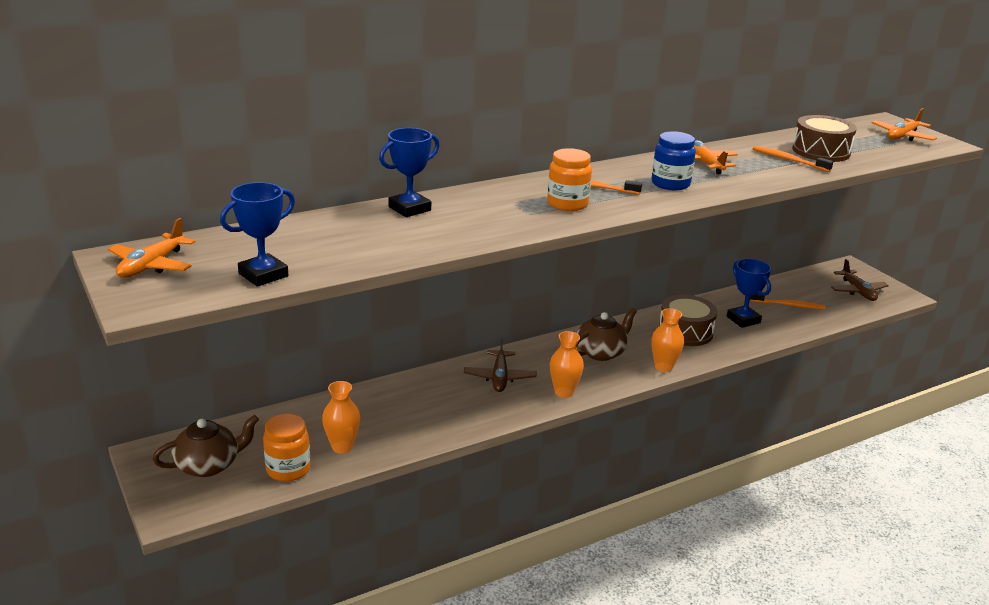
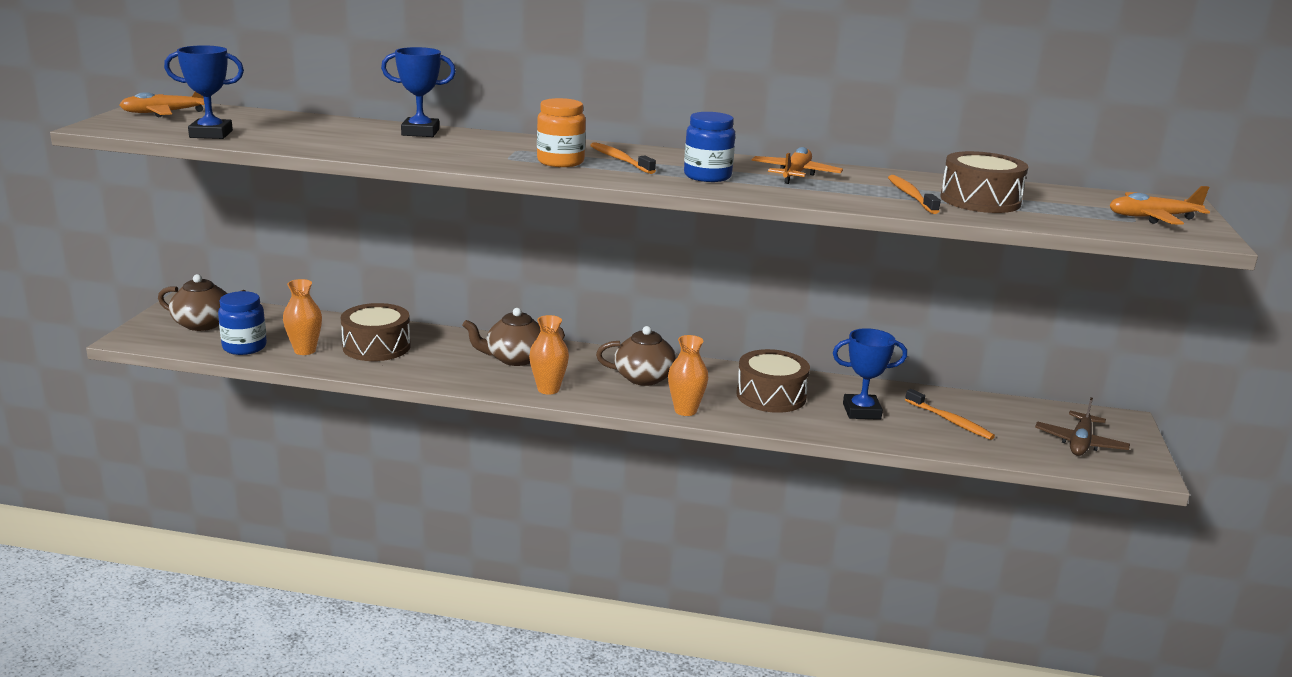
camera: 40 degrees right, 5 degrees down
(288, 469) = (244, 347): orange jar -> blue jar
(389, 415) = (376, 347): none -> brown drum
(499, 377) = (514, 358): brown plane -> brown teapot
(743, 320) = (861, 411): blue trophy -> blue trophy turned 75 degrees clockwise

